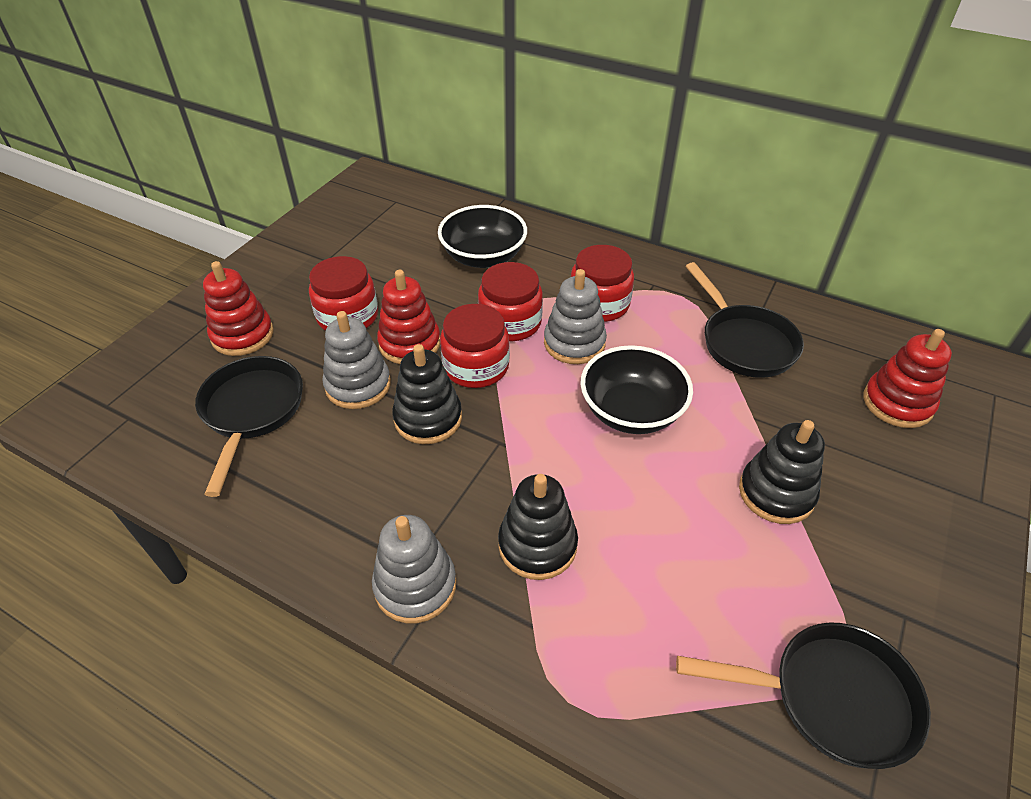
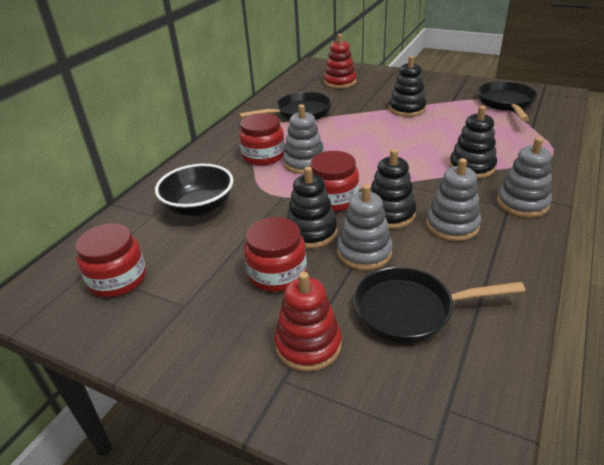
camera: 90 degrees left, 10 degrees down
(384, 480) = (452, 225): none -> grey stacking toy
(410, 343) = (311, 232): red stacking toy -> black stacking toy
(510, 322) = (284, 188): red jar -> red jar (118, 279)
(631, 411) = (362, 143): black bowl -> none

